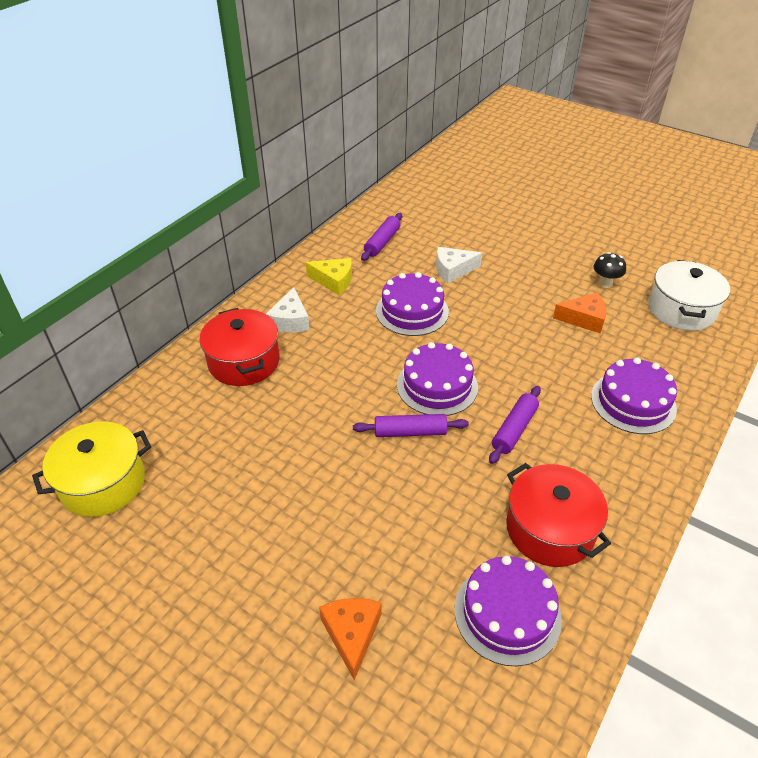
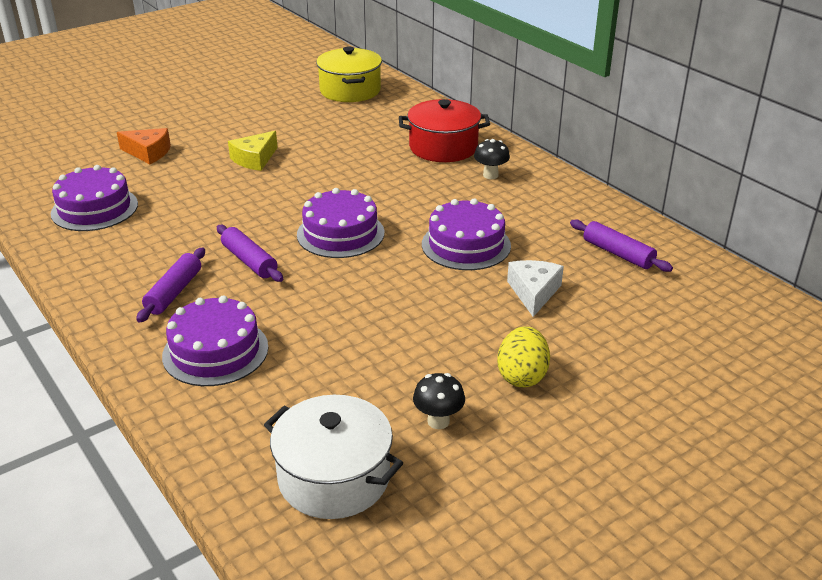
camera: 110 degrees right, 10 degrees down
(290, 320) = (490, 175): white cheese -> black mushroom
(334, 281) = (547, 208): yellow cheese -> yellow cheese (254, 159)
(410, 432) = (295, 207): purple rolling pin -> purple rolling pin (174, 292)
(541, 261) = (522, 376): none -> yellow egg
(550, 529) = (134, 247): red pot -> none
(584, 319) = (375, 369): orange cheese -> none

